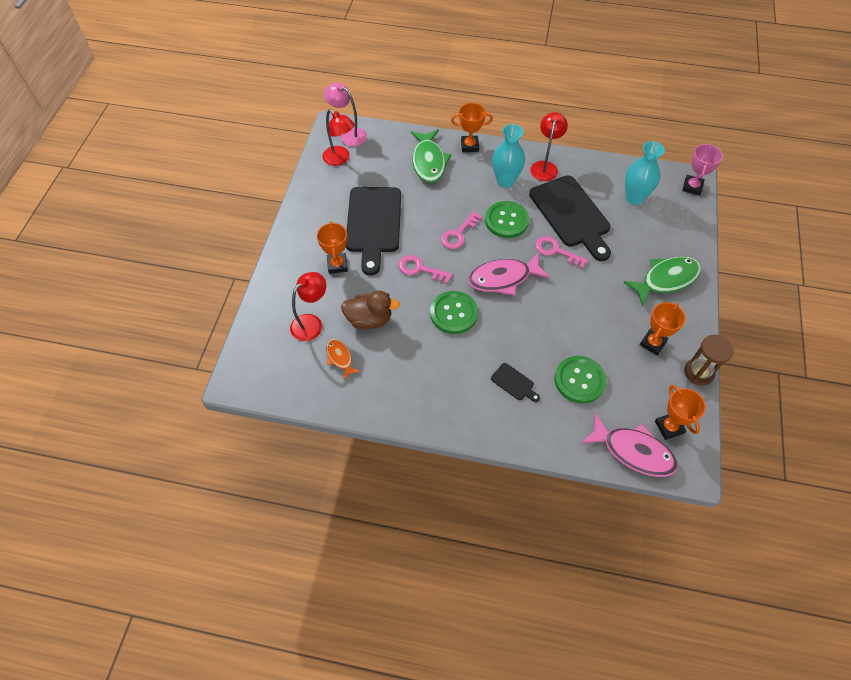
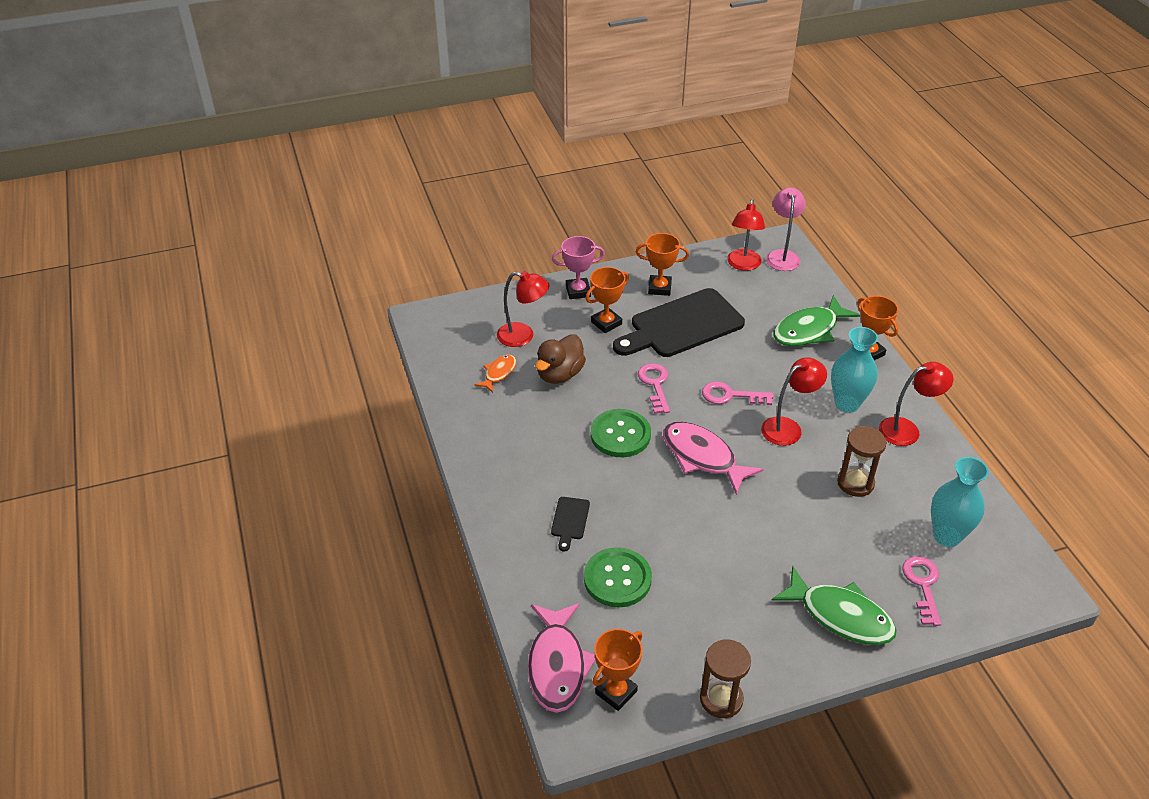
camera: 60 degrees right, 15 degrees down
(369, 319) = (560, 374): brown duck -> brown duck turned 60 degrees clockwise
(506, 221) = (788, 428): green button -> red lamp
(556, 251) = (785, 489): pink key -> pink key (922, 585)
(571, 215) = (855, 483): black cutting board -> brown hourglass
(652, 343) = (727, 634): orange trophy -> orange trophy (659, 288)
(692, 187) = (1032, 593): pink trophy -> pink trophy (578, 291)

